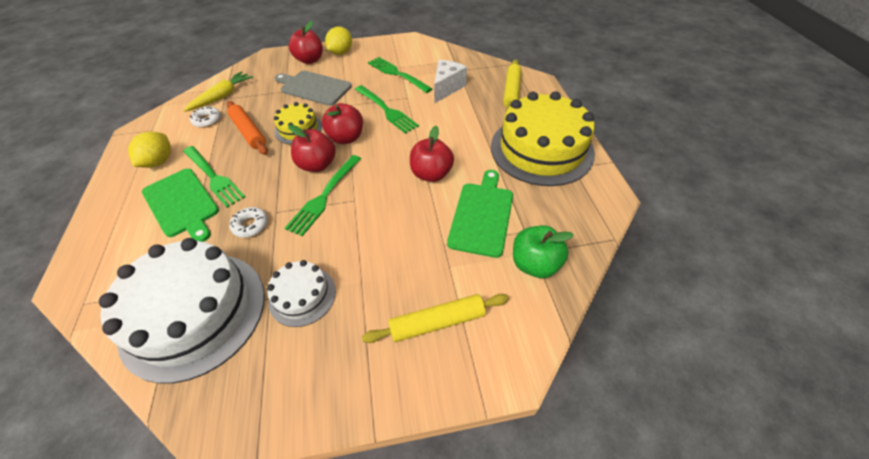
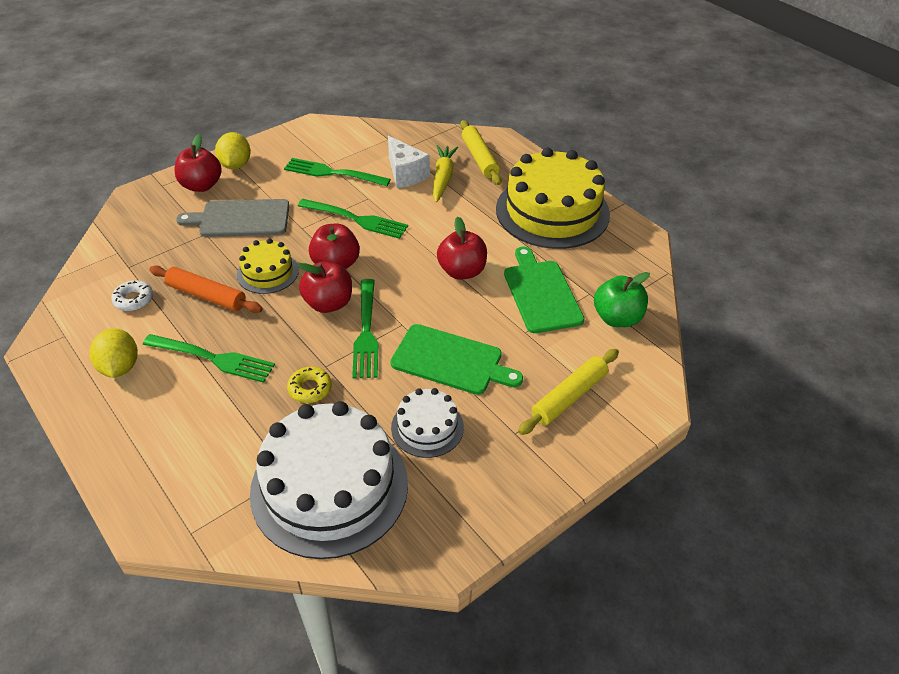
camera: 30 degrees left, 5 degrees down
(182, 204) = (203, 399): green cutting board -> green cutting board (451, 360)
(222, 96) = (123, 265): yellow carrot -> yellow carrot (443, 178)
(250, 225) = (310, 389): white donut -> yellow donut
(447, 88) = (405, 174): white cheese -> white cheese turned 150 degrees clockwise

